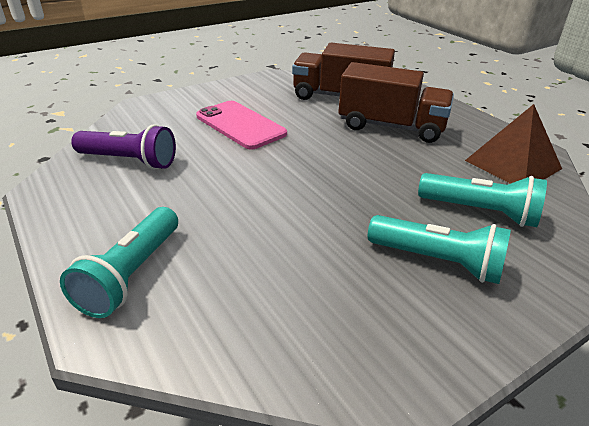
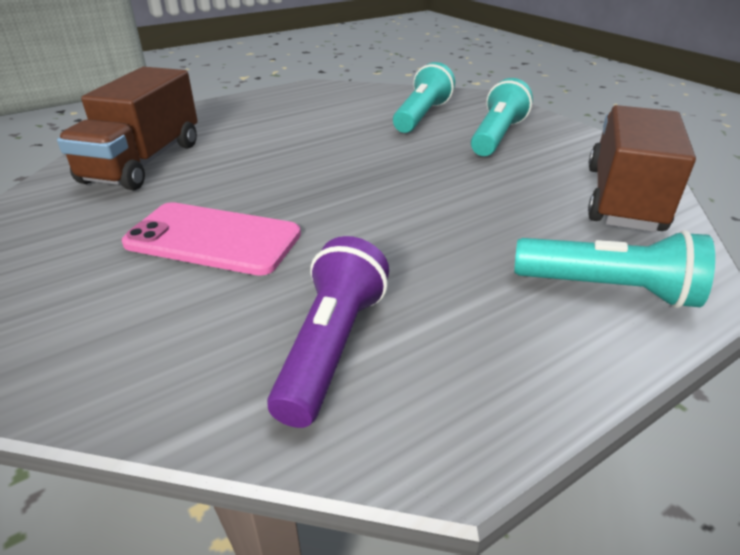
camera: 90 degrees left, 0 degrees up
(240, 125) = (213, 239): pink phone -> pink phone turned 60 degrees clockwise
(391, 127) = (252, 137): brown truck -> brown truck (623, 198)
(513, 164) = (341, 97): brown pyramid -> none

